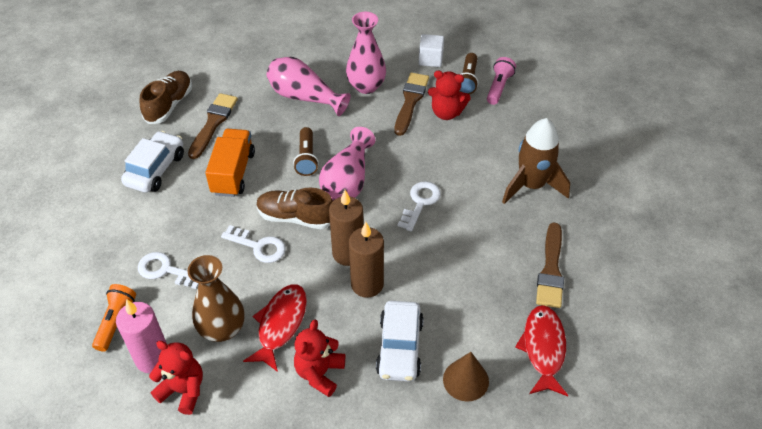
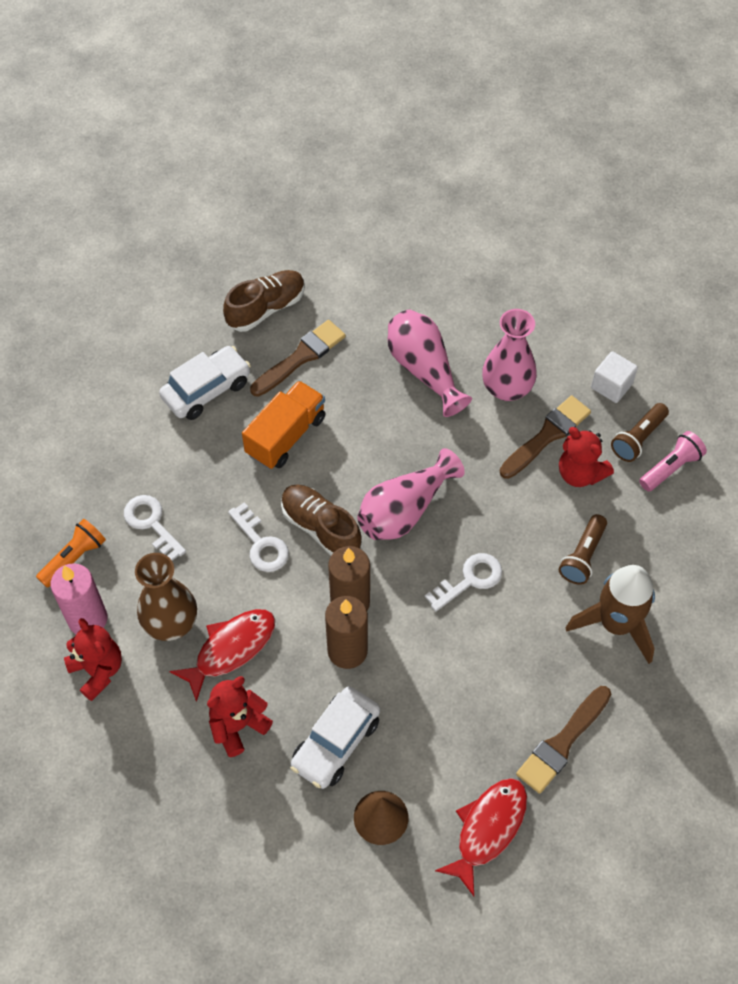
camera: 30 degrees right, 10 degrees up
(306, 158) = (377, 456): brown flashlight -> brown flashlight (582, 556)

